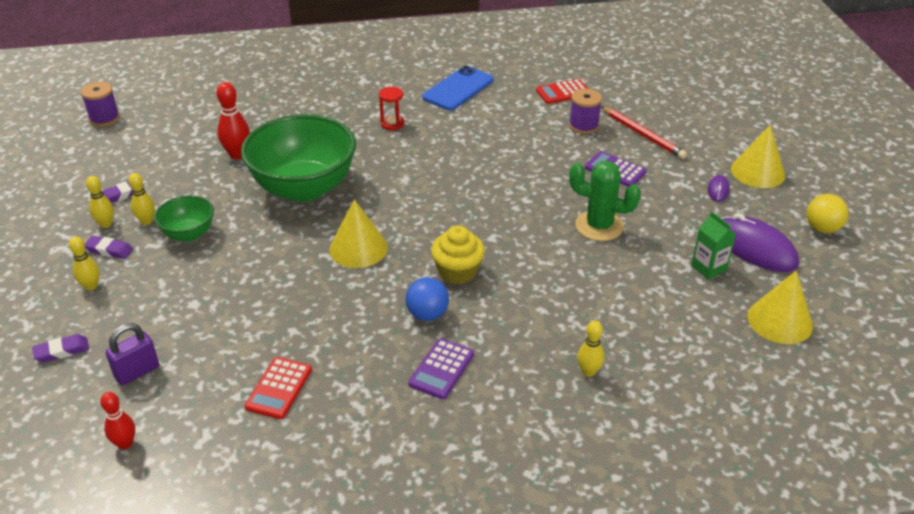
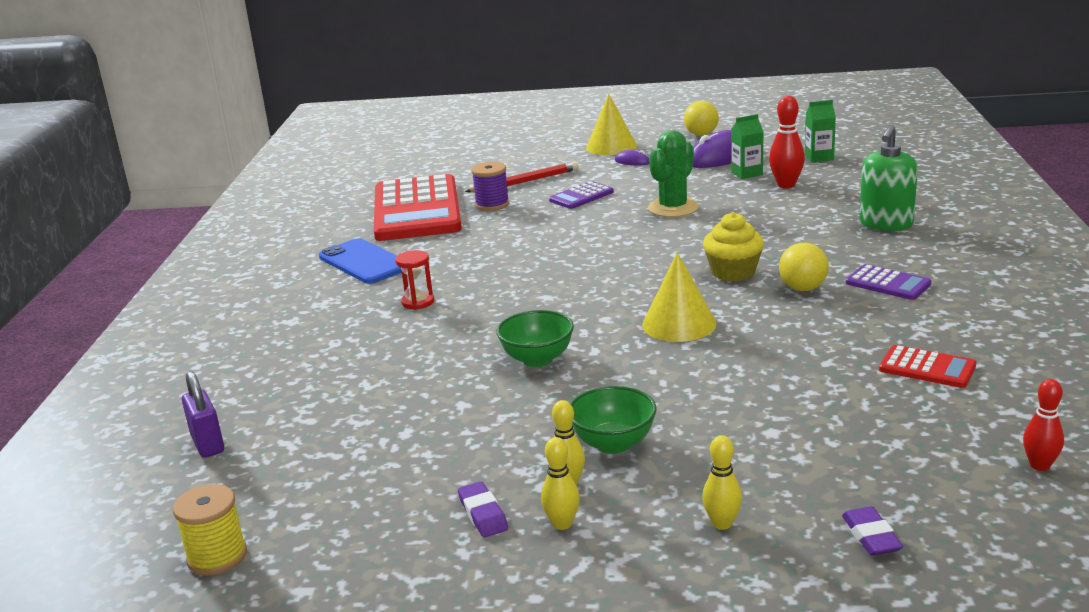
camera: 75 degrees left, 15 degrees down
(104, 119) = (217, 557): purple spool -> yellow spool
(109, 250) = (634, 514): purple eraser -> none
(137, 372) = (909, 466): purple padlock -> purple padlock (208, 444)
(237, 154) = (425, 412): red bowling pin -> red bowling pin (786, 185)
(304, 188) = (537, 359): green bowl -> green bowl, size x0.49
(427, 314) = (803, 288): blue ball -> yellow ball
(563, 92) = (417, 210): red calculator -> red calculator, size x2.37
(588, 371) = (886, 224): yellow bowling pin -> green soap dispenser
(780, 321) = (819, 157): yellow cone -> green carton

